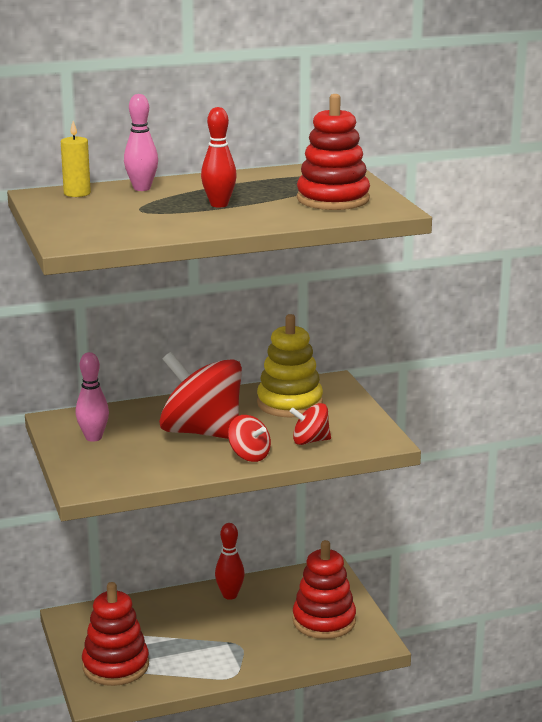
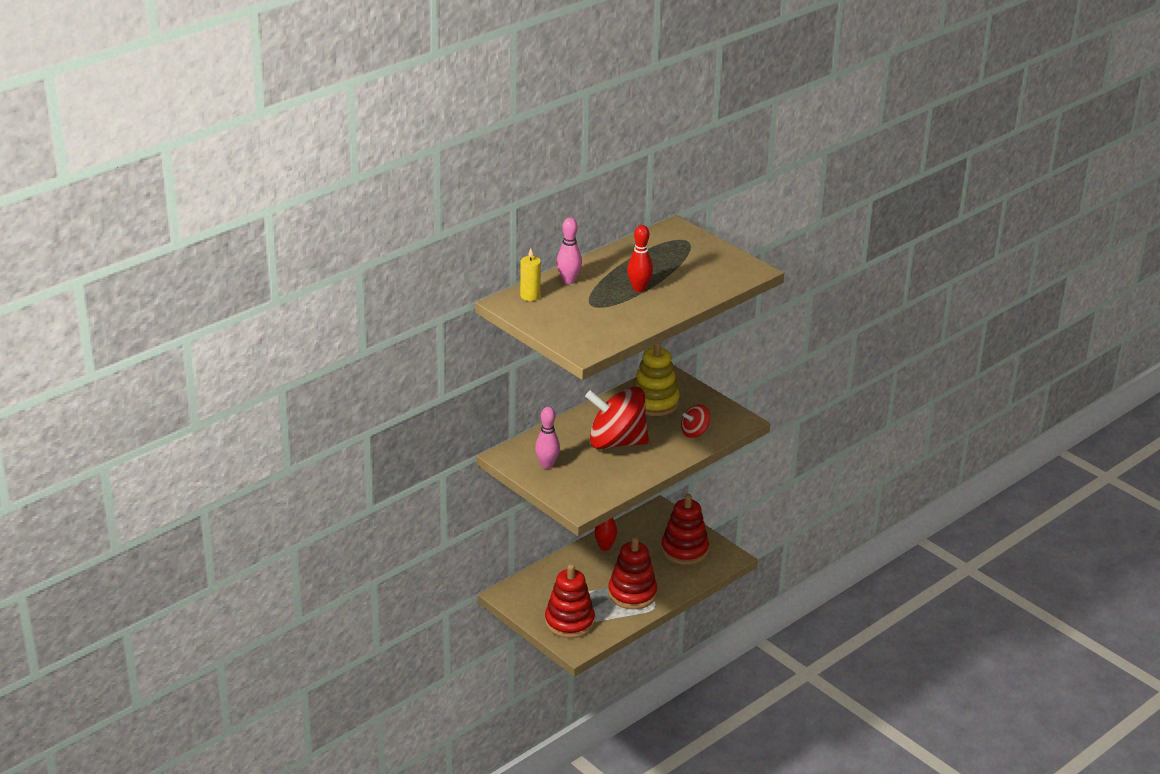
camera: 25 degrees left, 10 degrees up
(249, 455) = (665, 454): red spinning top -> none
(333, 199) = (707, 267): red stacking toy -> red stacking toy (632, 594)

